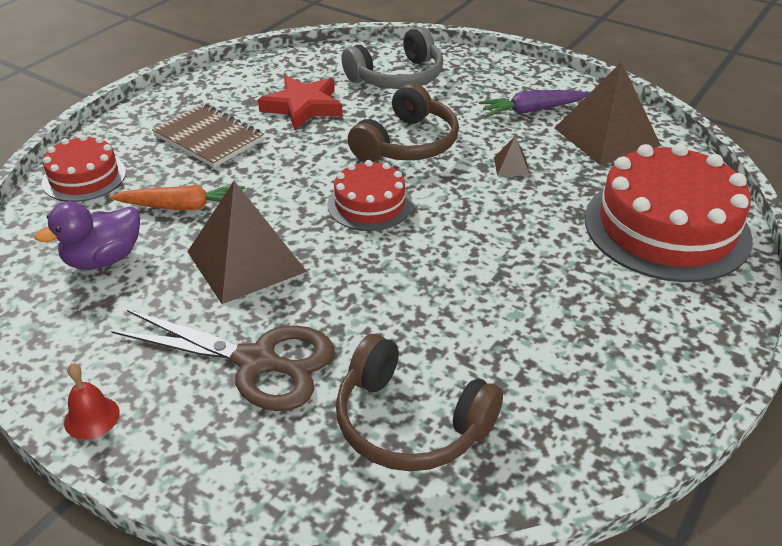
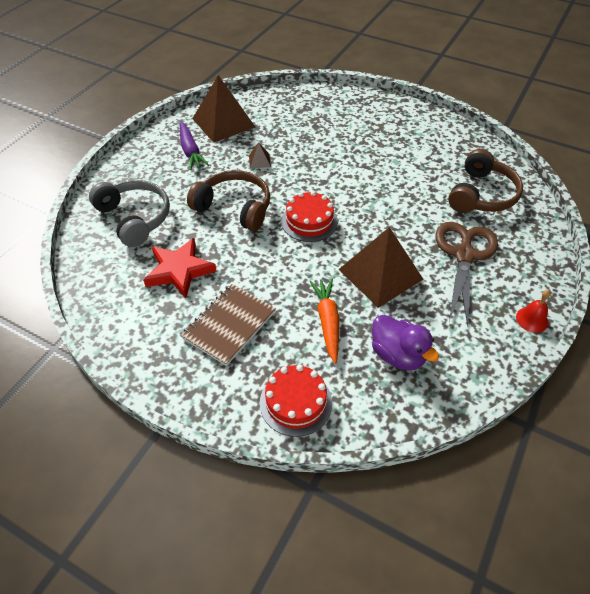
camera: 95 degrees left, 10 degrees up
(666, 228) = (313, 109): red cake -> none

